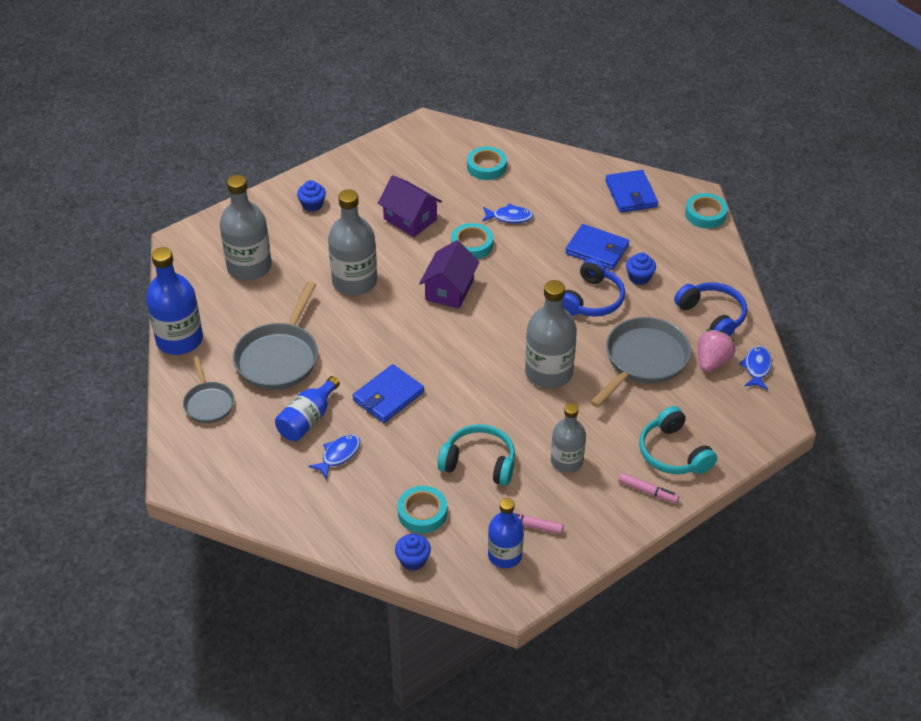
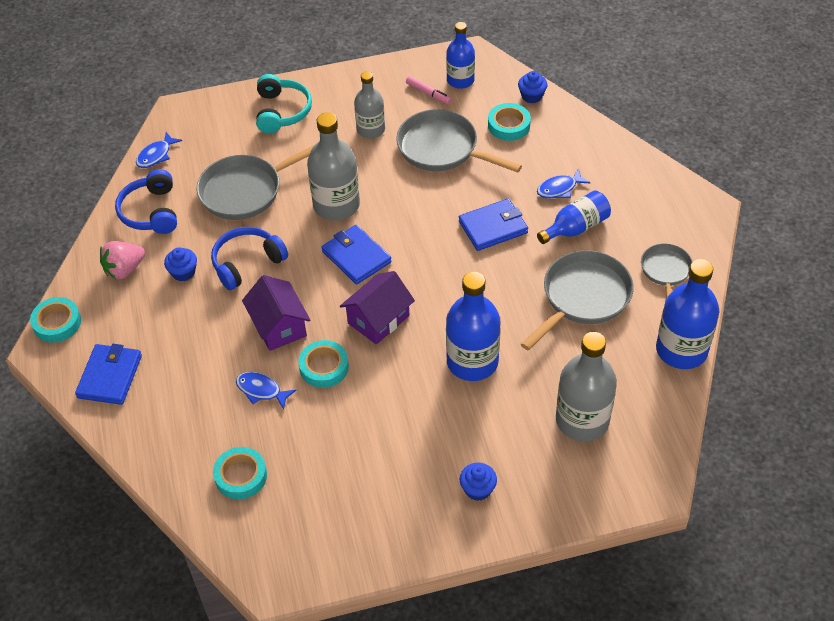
camera: 155 degrees left, 5 degrees up
(354, 282) = (472, 362): grey bottle -> blue bottle
(410, 219) = (373, 426): purple house -> purple house (279, 326)
(479, 462) = (442, 149): turquoise headphones -> grey pan
(597, 250) = (199, 317): blue wallet -> blue wallet (356, 257)
(648, 491) = (323, 91): pink marker -> none
(712, 362) = (188, 171): pink strawberry -> pink strawberry (124, 270)

